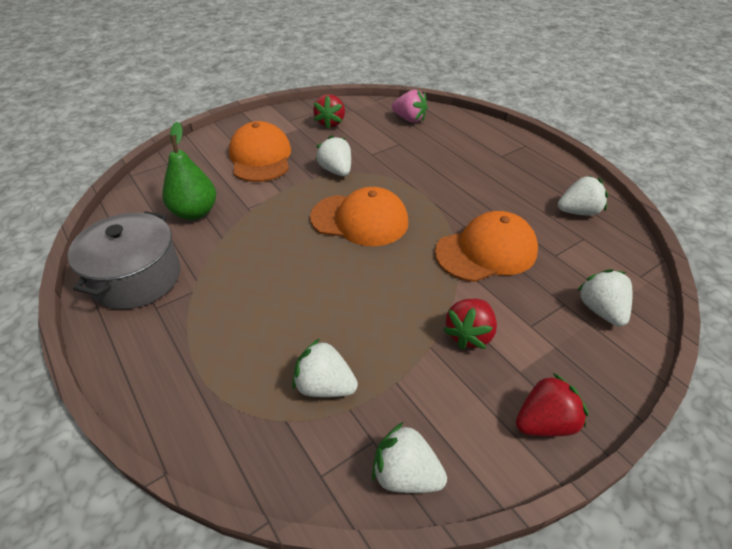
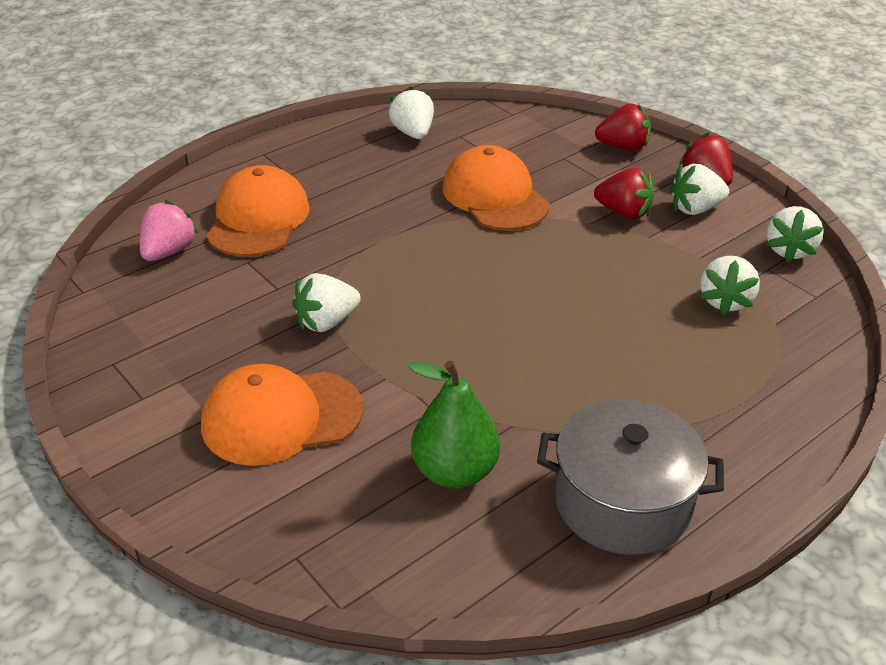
camera: 95 degrees left, 5 degrees down
(330, 123) = (165, 341): red strawberry -> red strawberry (623, 147)
(360, 220) = (450, 291): orange cap -> orange cap (258, 219)
(601, 310) = (566, 140): white strawberry -> white strawberry (695, 209)

